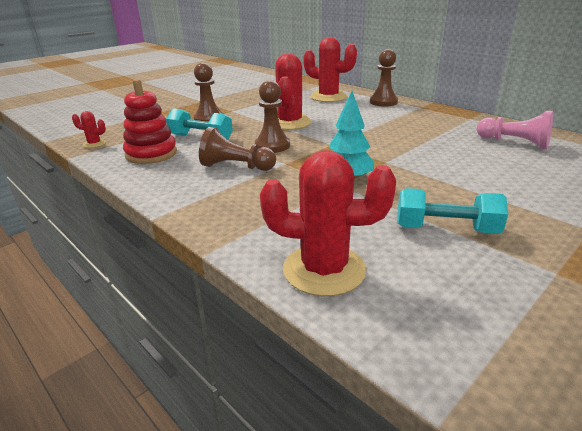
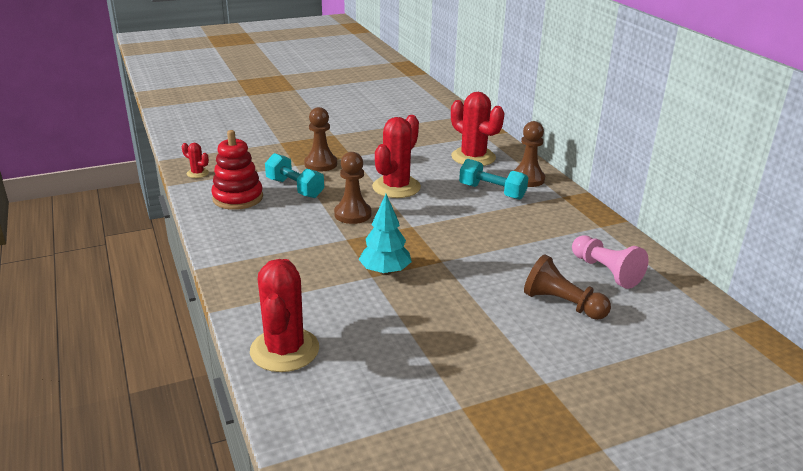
camera: 20 degrees right, 0 degrees up
(236, 167) = (299, 232): brown pawn -> brown pawn (562, 304)
(324, 270) = (284, 350): red cactus -> red cactus turned 60 degrees clockwise
(446, 229) = (416, 345): turquoise dumbbell -> turquoise dumbbell (492, 192)

